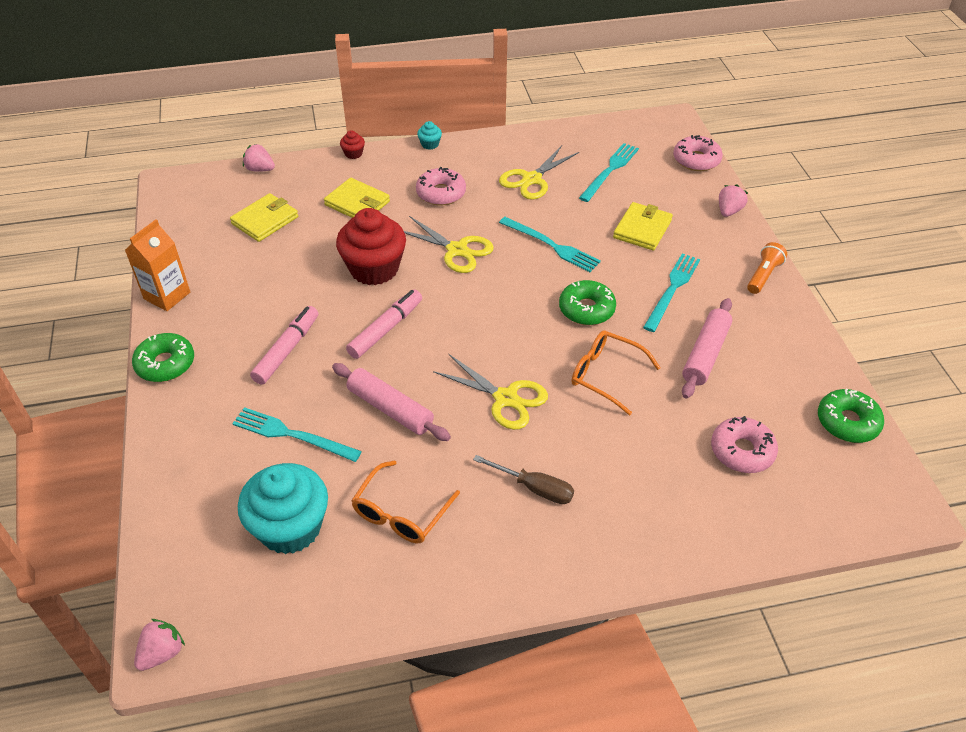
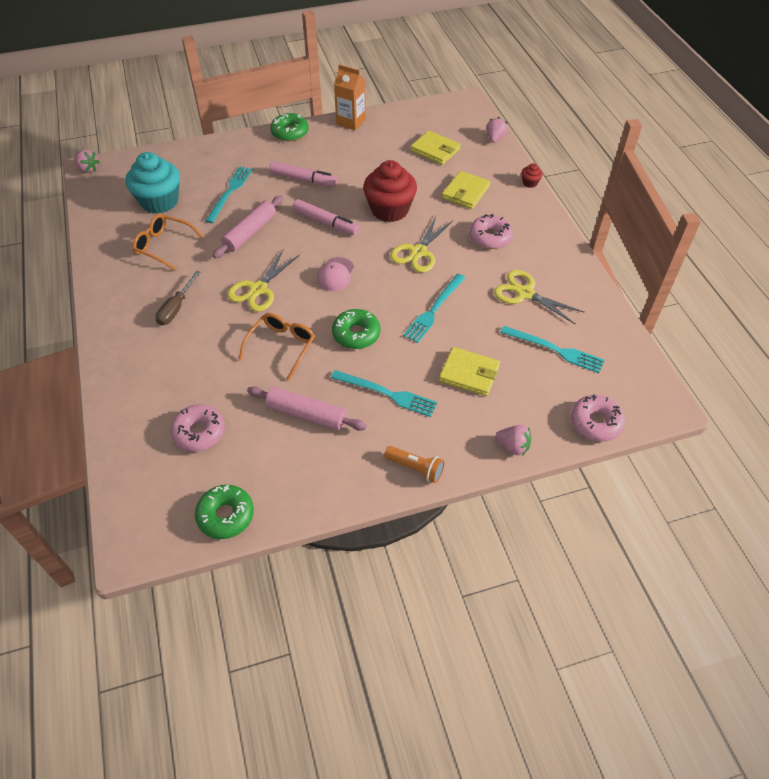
camera: 85 degrees right, 5 degrees up
(430, 144) = (557, 225): turquoise cupcake -> none
(486, 323) = (335, 274): none -> pink cap

